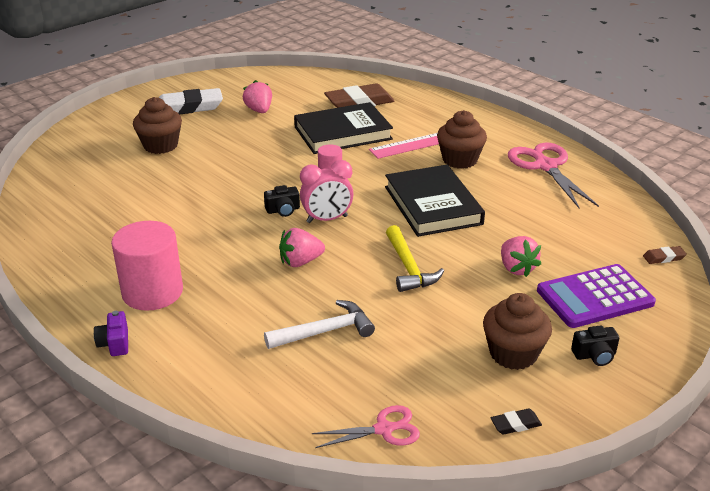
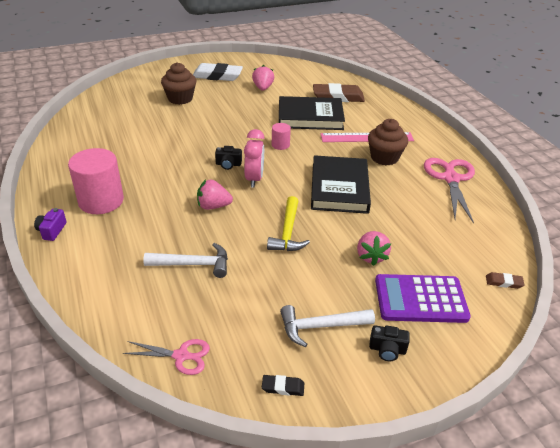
camera: 20 degrees right, 5 degrees up
(327, 219) = (254, 179): pink clock -> pink clock turned 90 degrees counterclockwise
(513, 354) = (321, 326): brown cupcake -> white hammer

